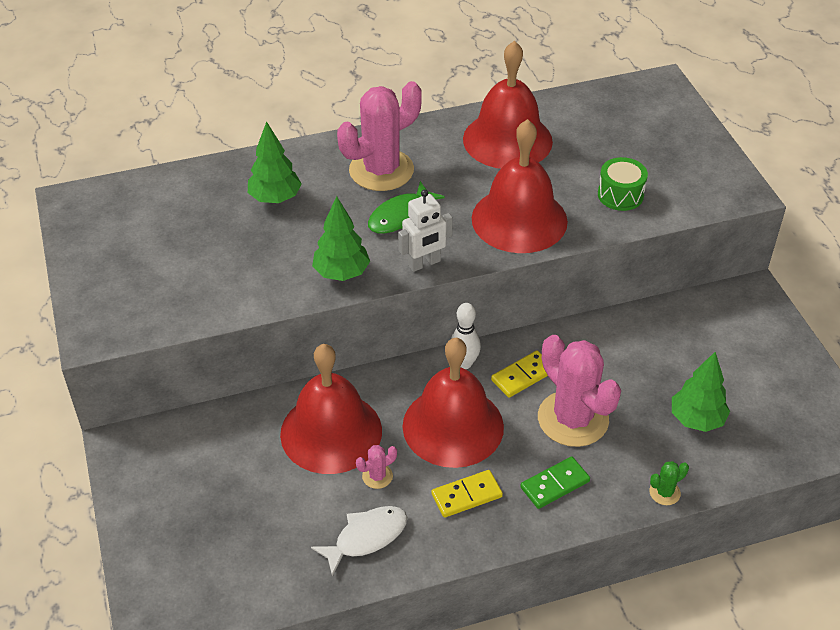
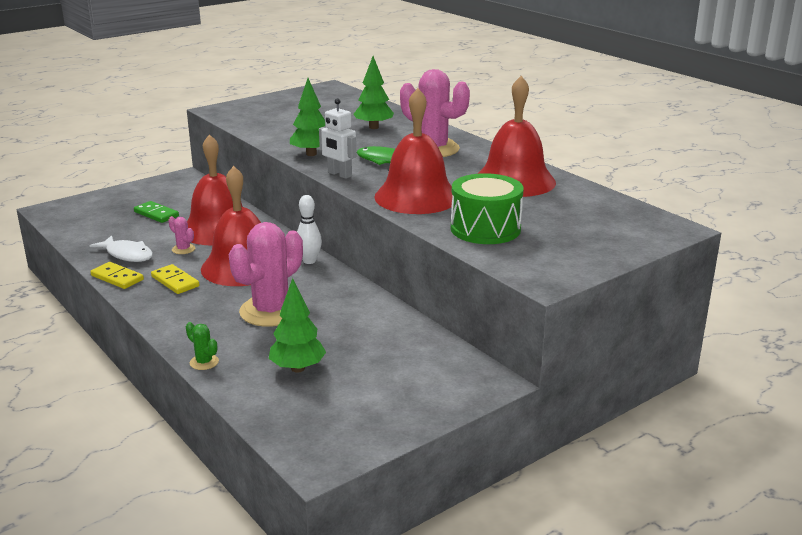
camera: 70 degrees right, 20 degrees down
(523, 376) = (308, 284): yellow domino -> yellow domino (117, 278)
(554, 484) = (197, 313): green domino -> green domino (156, 214)
(620, 195) = (485, 229): green drum -> green drum, size x1.57

